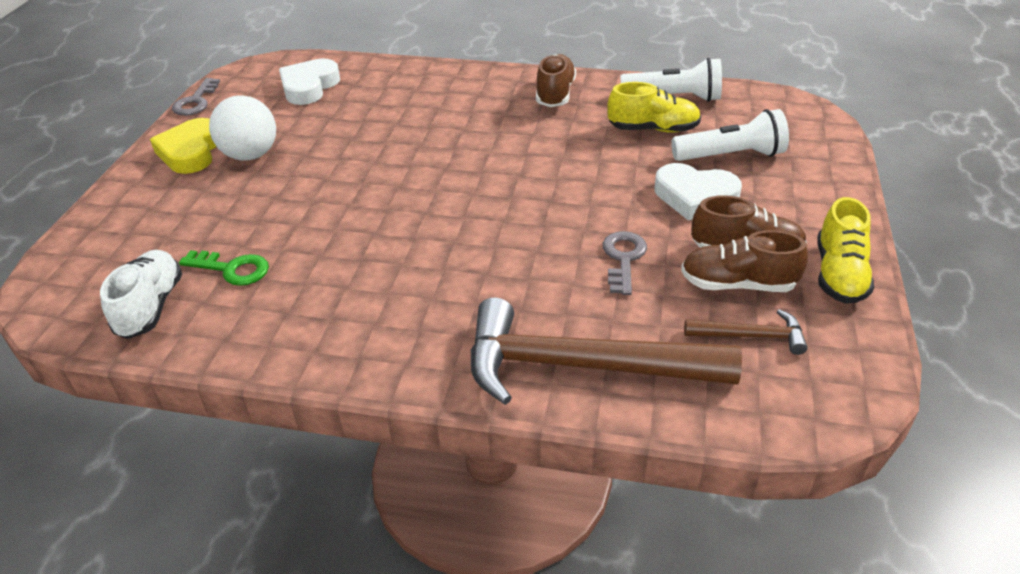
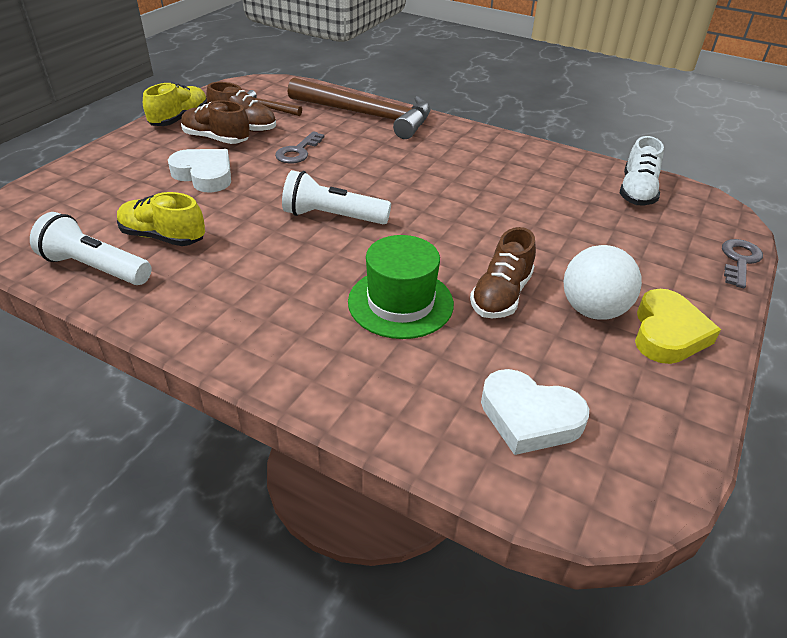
camera: 165 degrees left, 0 degrees up
(196, 102) = (701, 431): grey key -> grey key (739, 260)
(232, 269) = (582, 203): green key -> none
(309, 87) = (529, 417): white heart -> white heart turned 75 degrees clockwise
(415, 127) = (400, 303): none -> green hat
(555, 94) = (213, 309): brown shoe -> brown shoe (501, 295)
(731, 155) = (132, 197): white flashlight -> white flashlight (332, 217)

